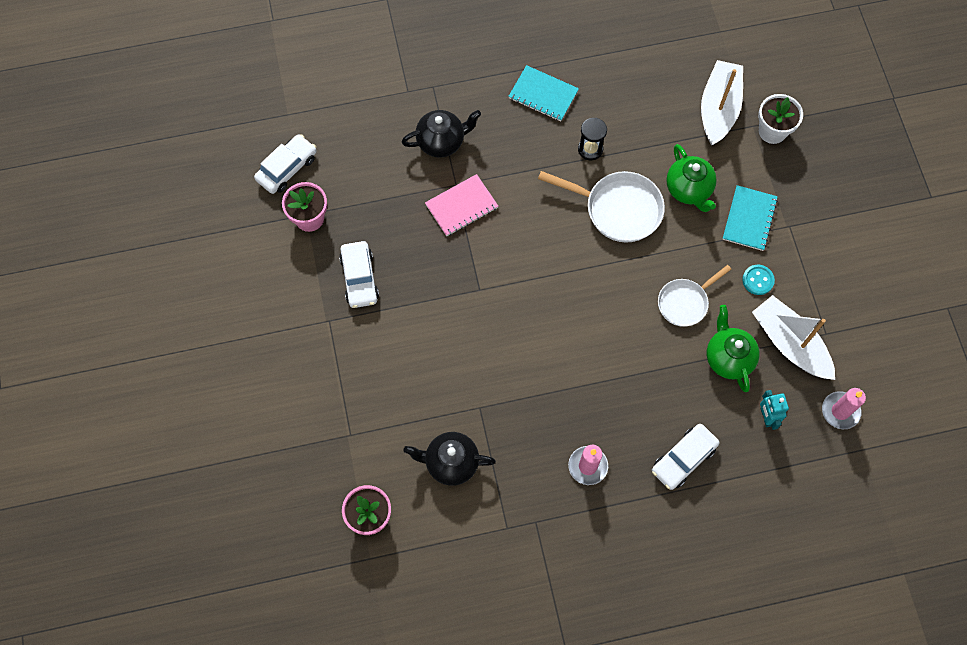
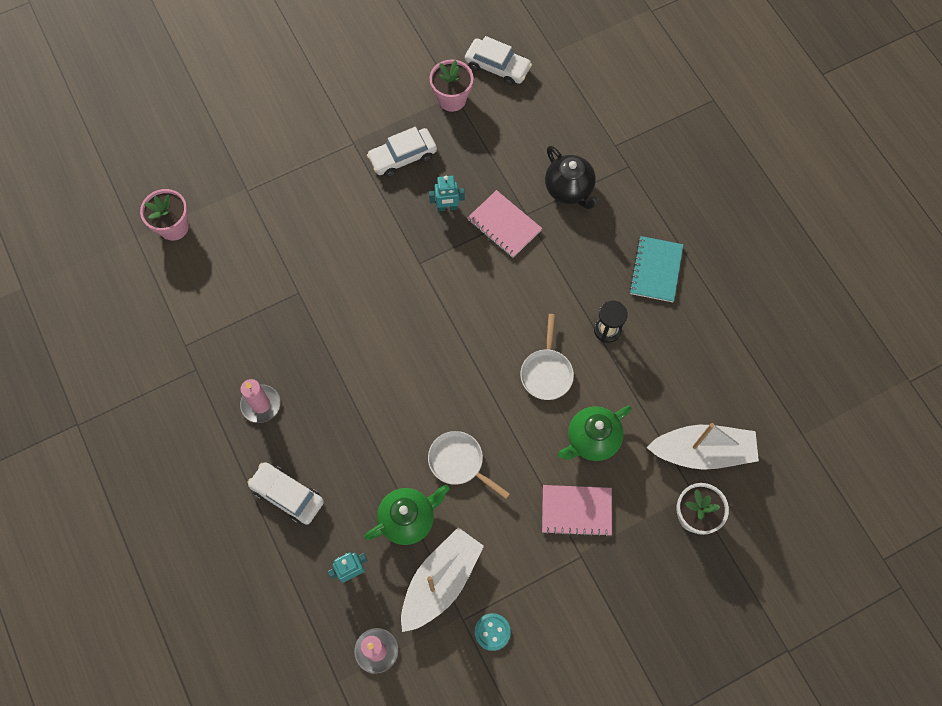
camera: 75 degrees right, 0 degrees up
(428, 251) = (447, 207): none -> turquoise robot
(451, 462) = (238, 281): black teapot -> none
(617, 209) = (546, 372): white pan -> white pan, size x0.64
(749, 219) = (576, 510): turquoise notebook -> pink notebook
(758, 280) = (506, 533): turquoise button -> turquoise button (492, 632)

